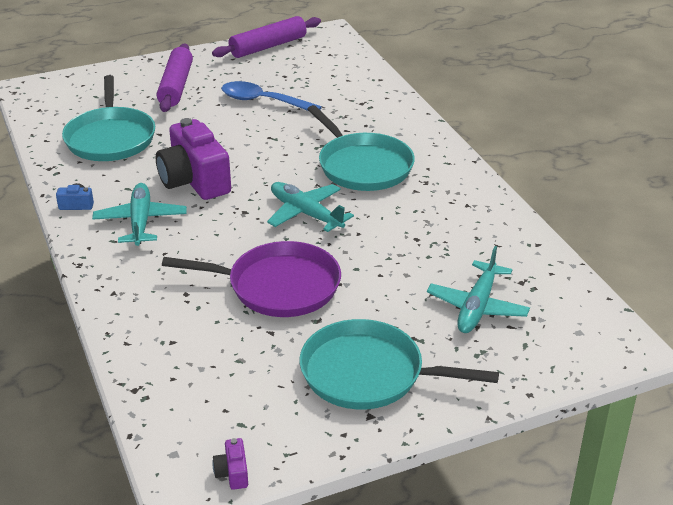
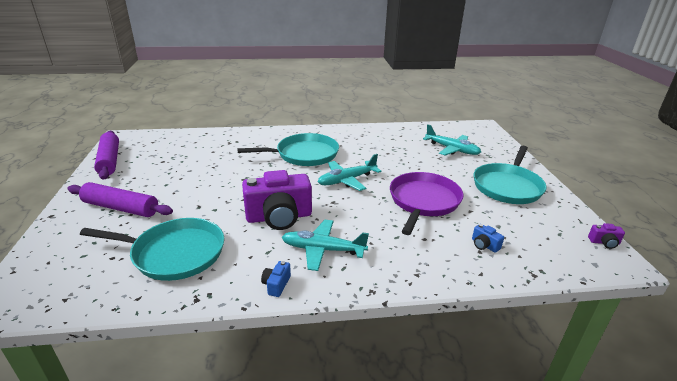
camera: 75 degrees left, 5 degrees down
(187, 346) = (484, 245): none -> blue camera
(263, 101) = (190, 174): blue spoon -> none

